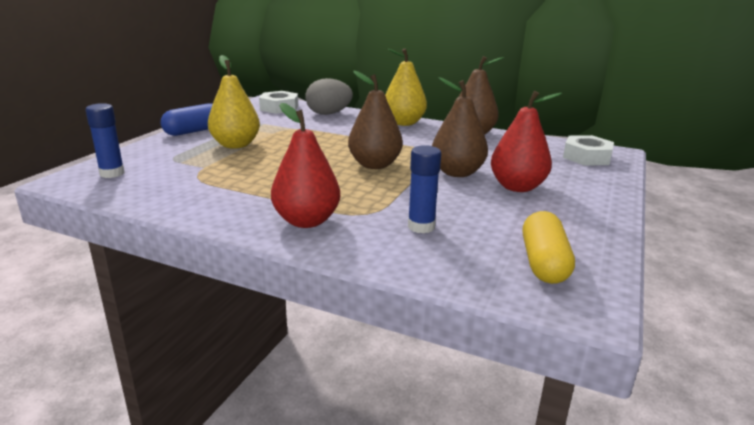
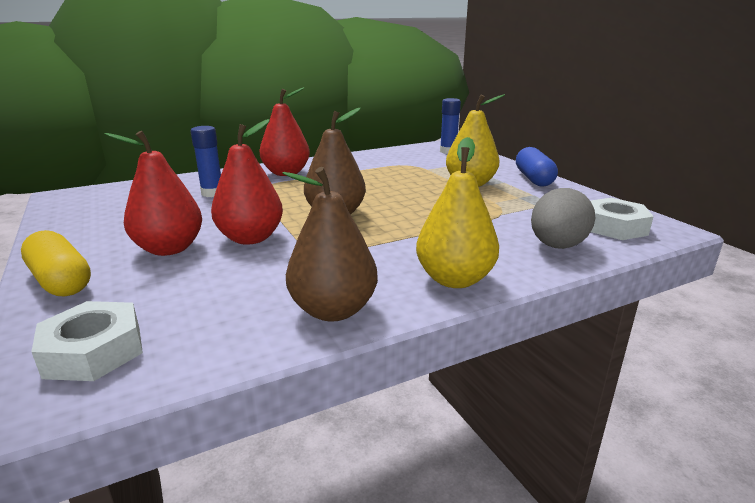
camera: 130 degrees right, 0 degrees up
(457, 173) = (250, 238): brown pear -> red pear
(543, 263) = (103, 204): yellow capsule -> yellow capsule (61, 281)

